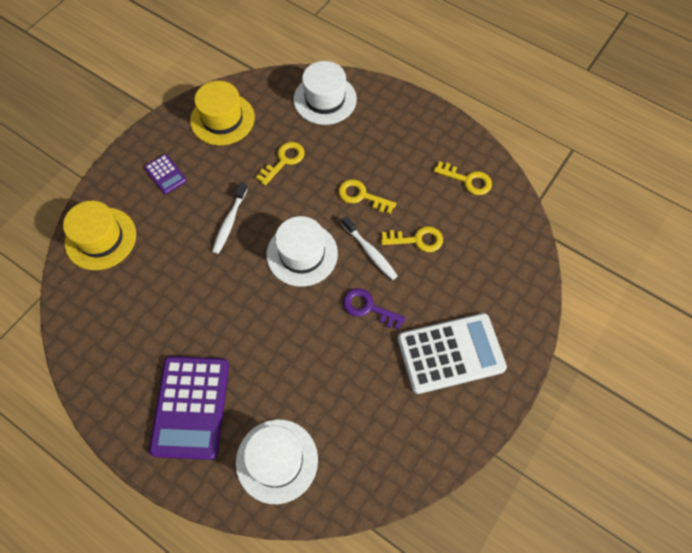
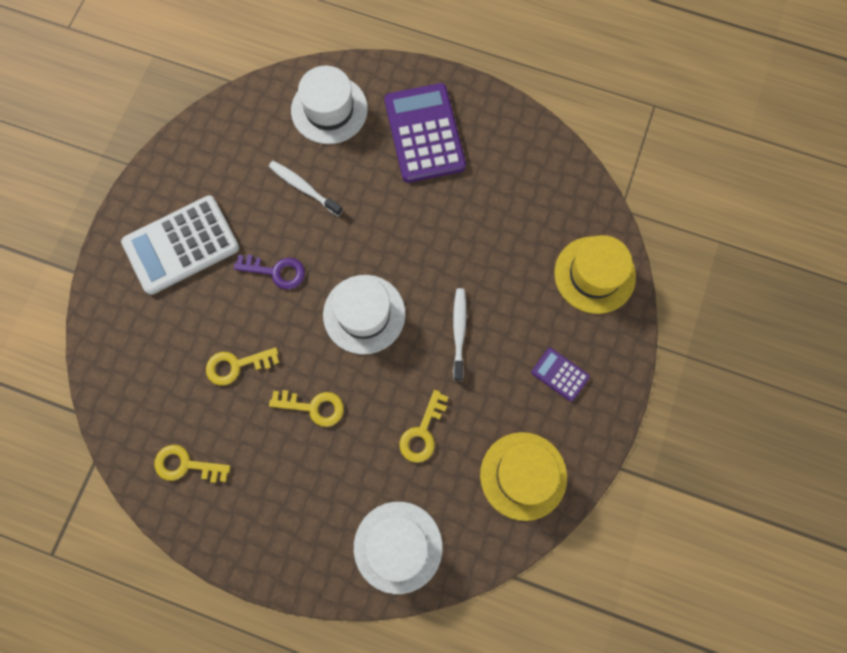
camera: 165 degrees right, 10 degrees up
(370, 252) = (287, 336): white toothbrush -> white toothbrush (303, 187)

